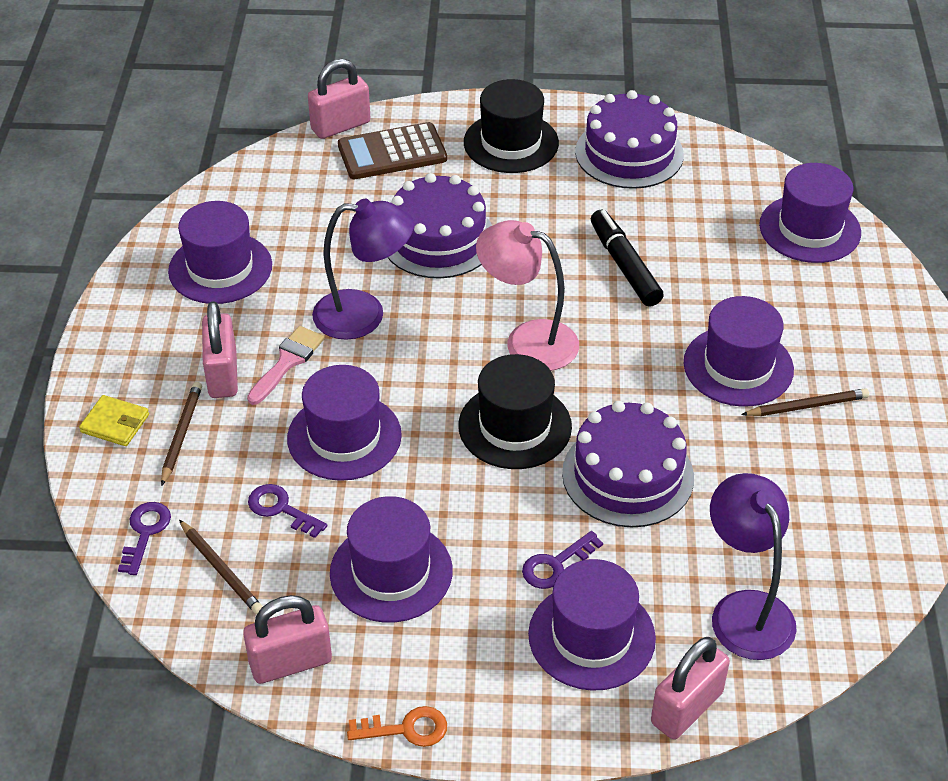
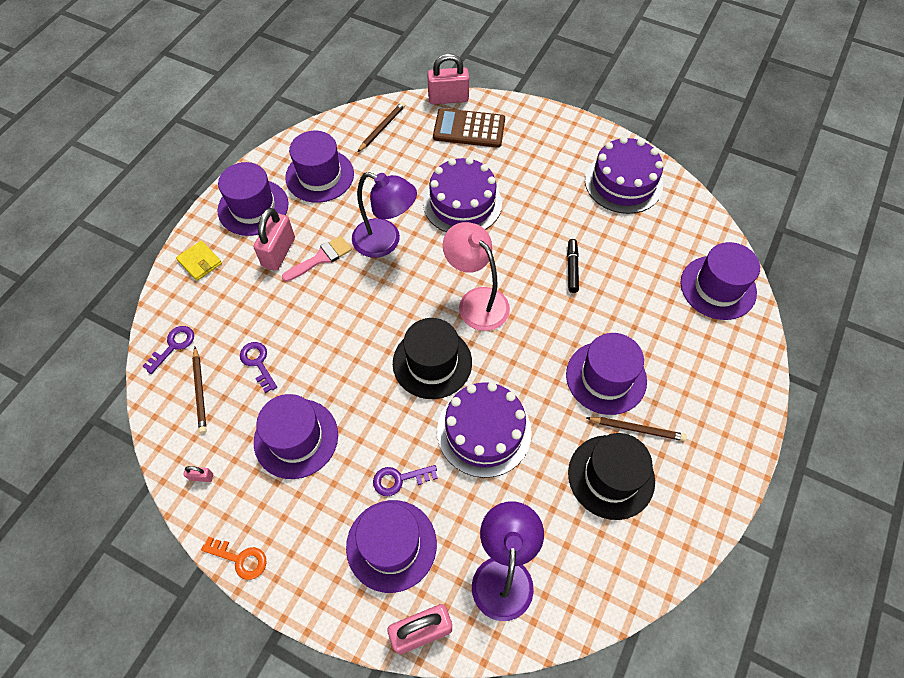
camera: 25 degrees right, 15 degrees up
(181, 434) = (232, 285): brown pencil -> brown pencil (382, 128)
(290, 662) = (201, 477): pink padlock -> pink padlock, size x0.44
(344, 437) = (324, 326): purple hat -> purple hat (253, 207)
(511, 143) = (549, 147): black hat -> black hat (611, 476)
(624, 265) = (572, 268): black marker -> black marker, size x0.63

